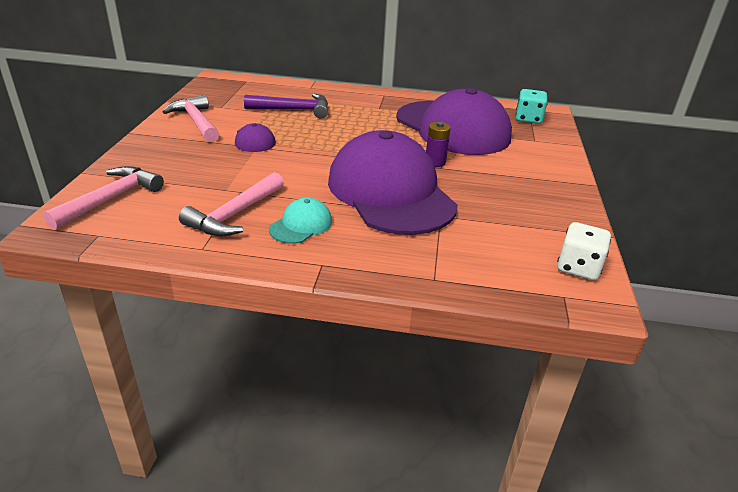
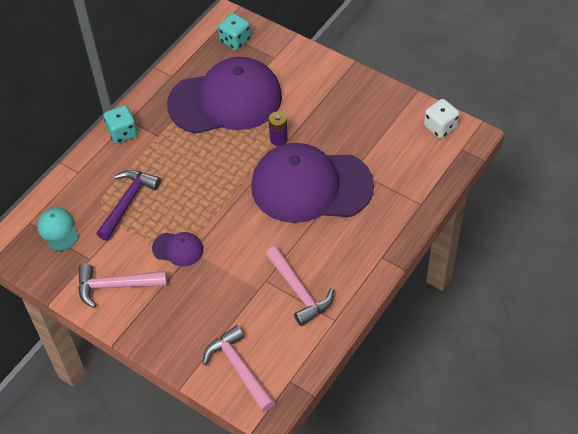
camera: 60 degrees left, 20 degrees up
(301, 225) = (331, 255): turquoise cap -> turquoise cap (58, 230)
(367, 95) = (122, 133): none -> turquoise dice

